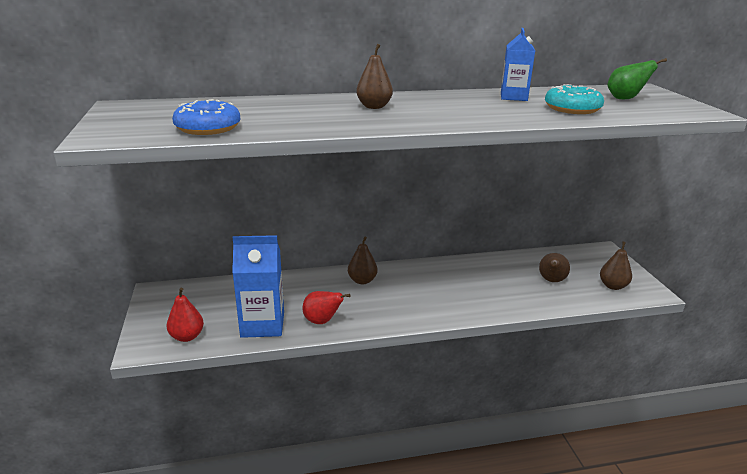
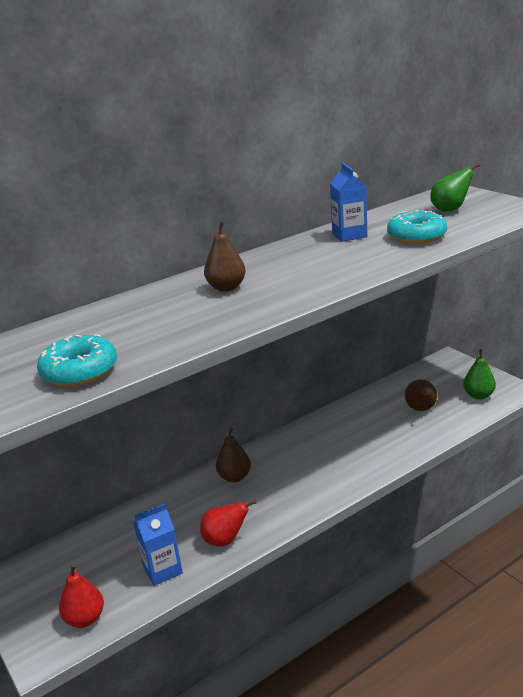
camera: 20 degrees left, 0 degrees up
(208, 128) = (80, 371): blue donut -> turquoise donut
(262, 324) = (162, 570): blue carton -> blue carton, size x0.65
(613, 286) = (478, 395): brown pear -> green pear

